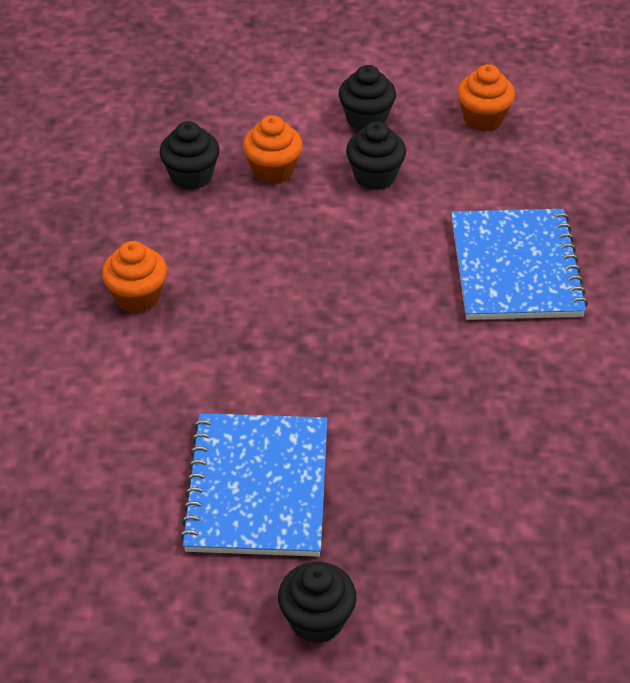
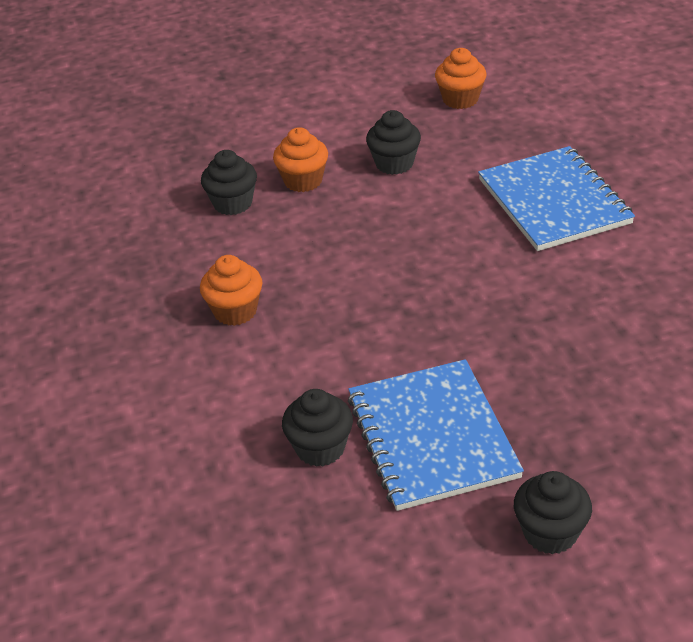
camera: 15 degrees left, 5 degrees down
(366, 119) = (362, 123): black cupcake -> black cupcake (320, 448)

